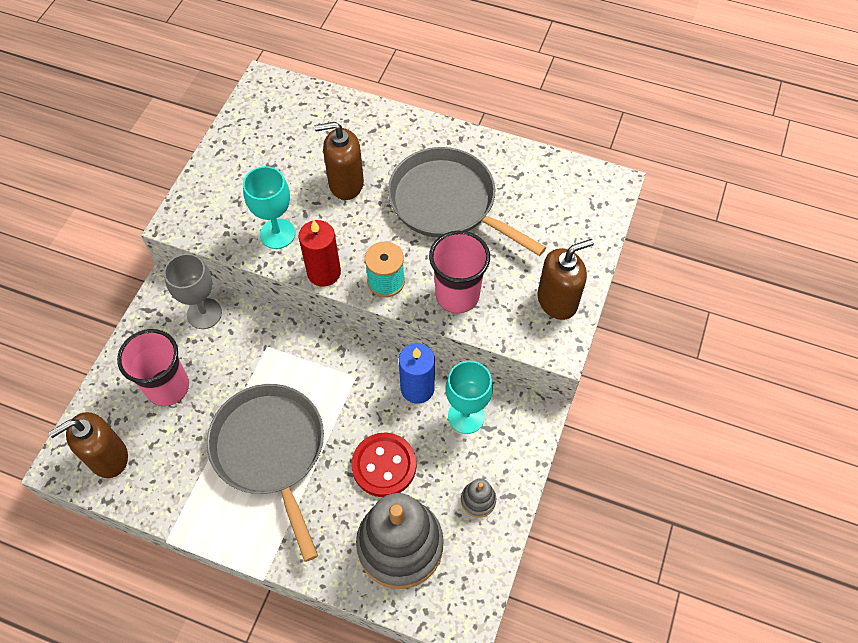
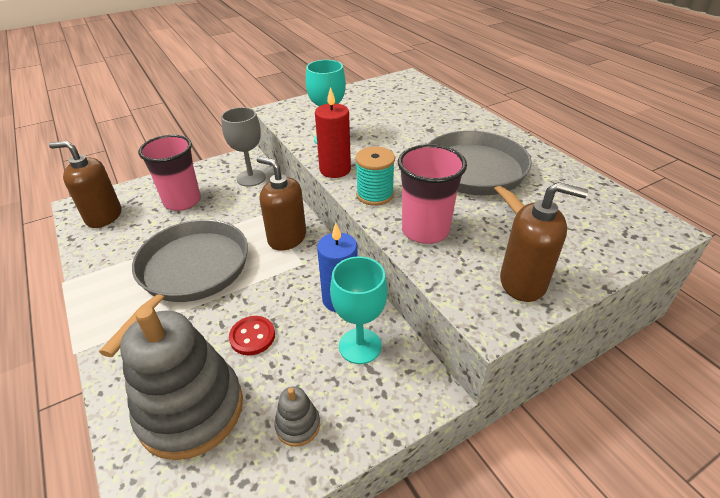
camera: 40 degrees right, 20 degrees down
(345, 183) = (407, 135): brown soap dispenser -> brown soap dispenser (287, 238)
(384, 465) = (252, 336): red button -> red button, size x0.63

